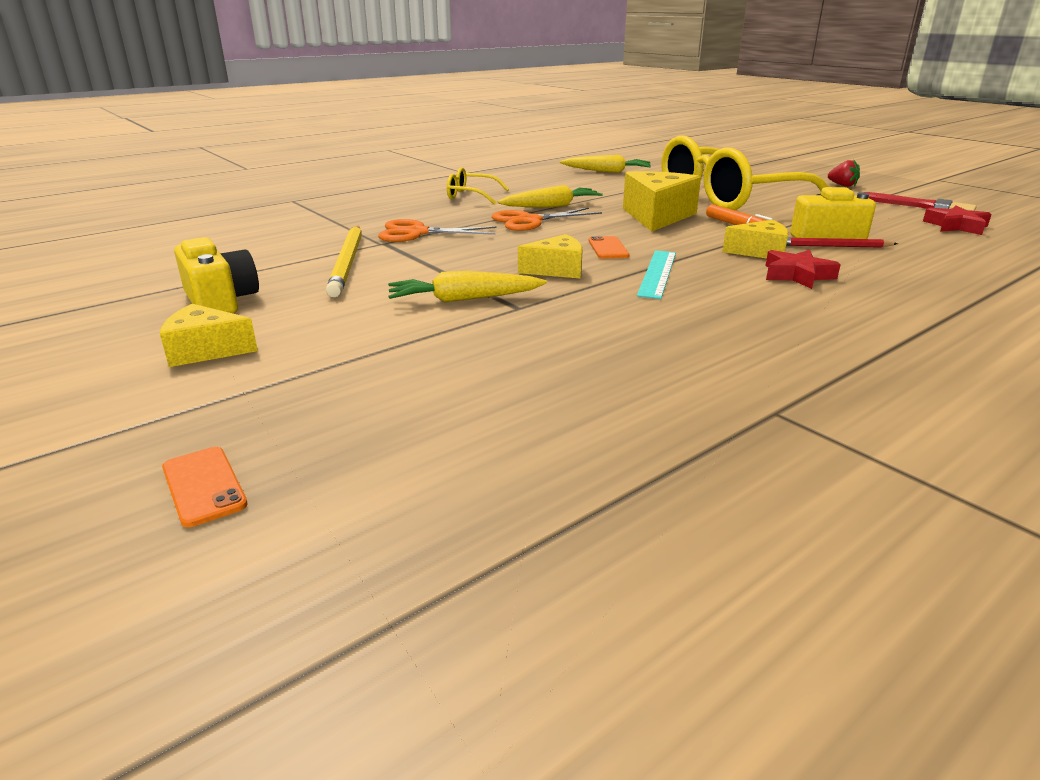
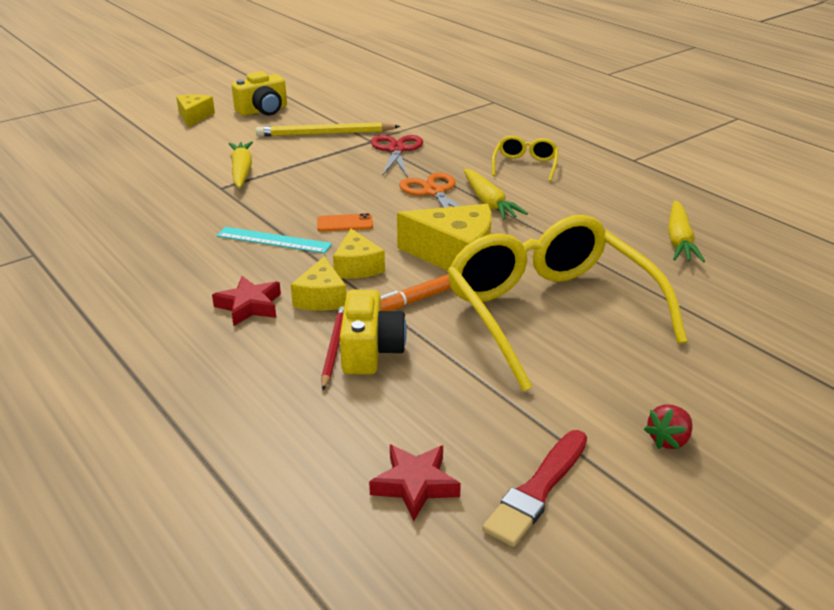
camera: 90 degrees right, 5 degrees up
(204, 486) = (67, 134): orange phone -> none
(417, 233) = (396, 150): orange scissors -> red scissors
(557, 270) = (292, 201): yellow cheese -> yellow cheese (357, 267)

